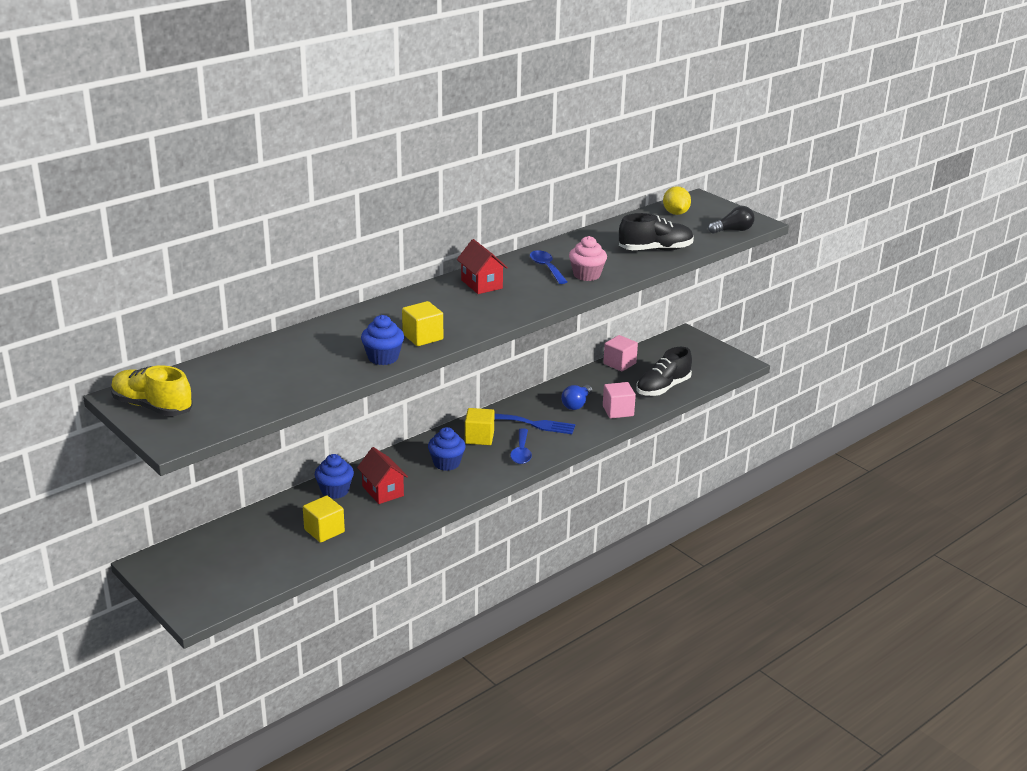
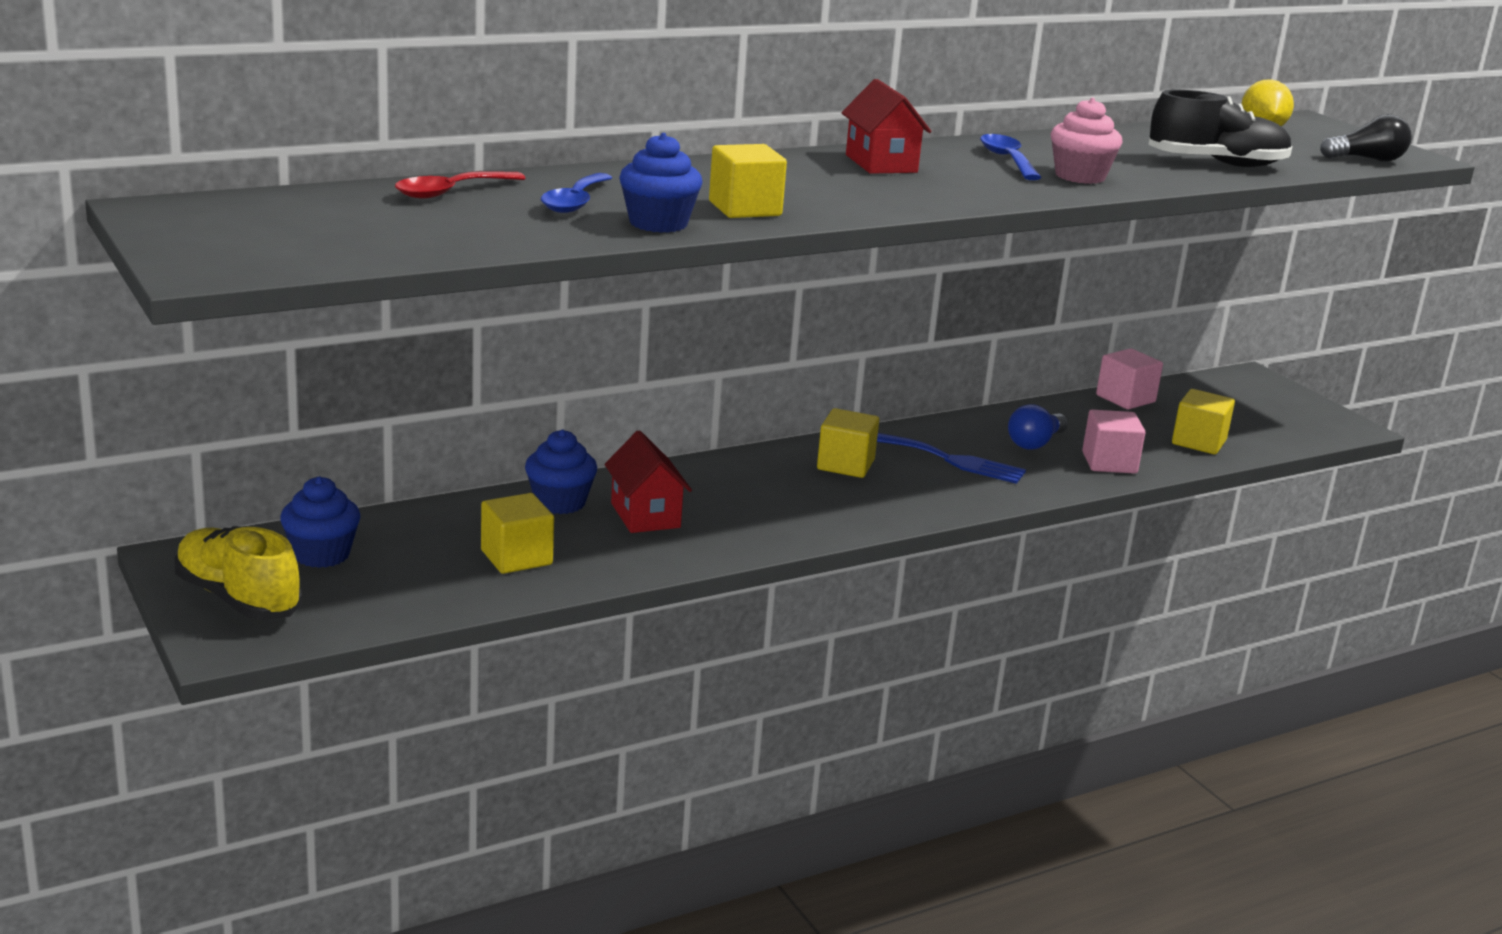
camera: 10 degrees right, 5 degrees down
(152, 407) = (195, 227): yellow shoe -> yellow shoe (238, 598)
(268, 353) = (450, 192): none -> red spoon
(446, 463) = (775, 492): blue cupcake -> blue cupcake (321, 554)
(521, 452) = (916, 496): blue spoon -> blue spoon (575, 202)
(663, 388) = (1199, 442): black shoe -> yellow cube

